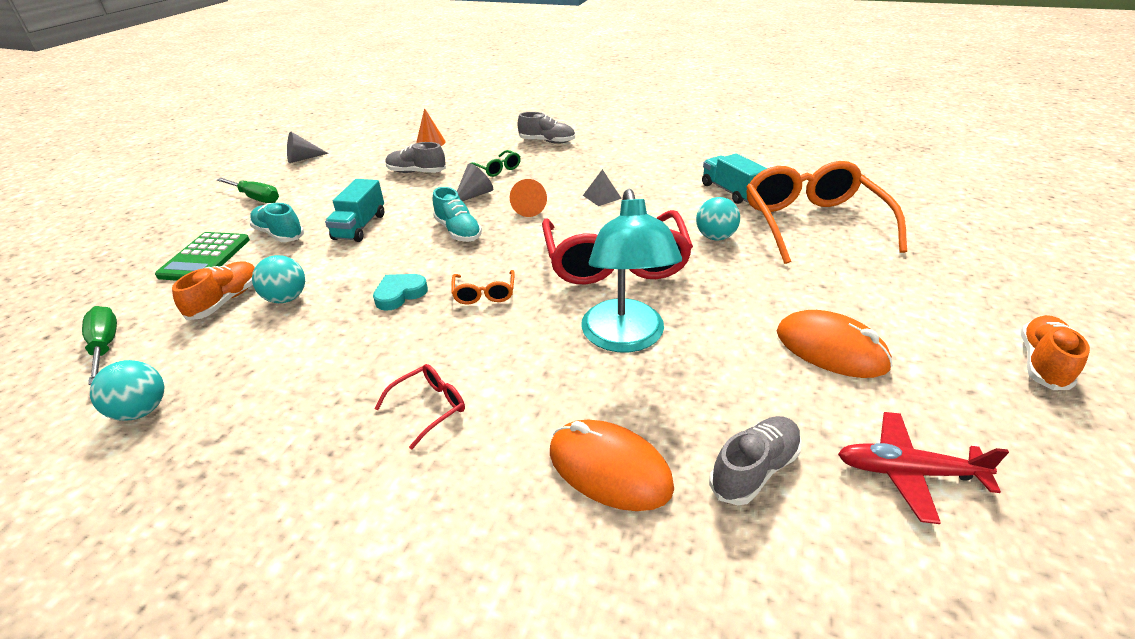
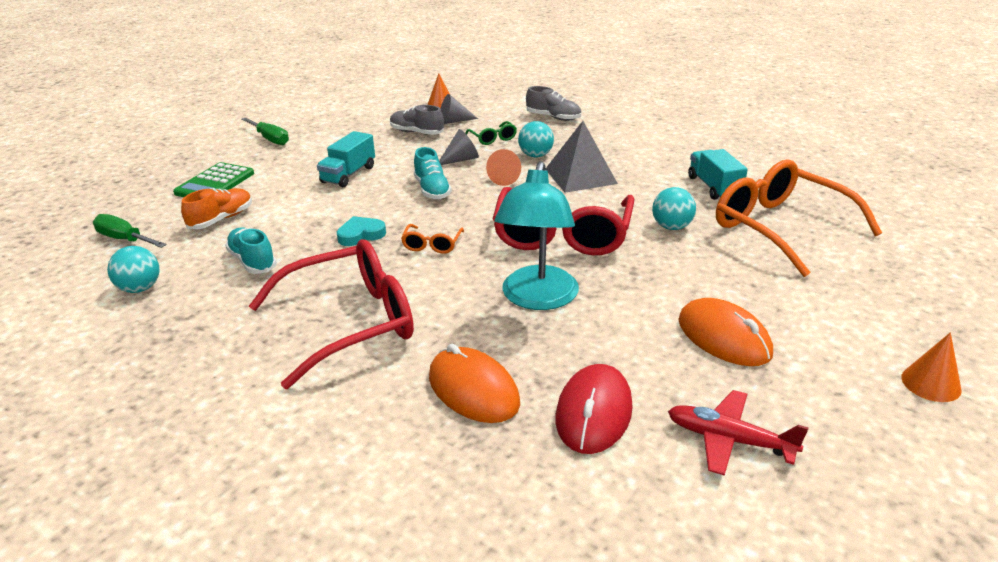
camera: 15 degrees right, 5 degrees down
(105, 346) = (125, 239): green screwdriver -> green screwdriver turned 45 degrees counterclockwise
(279, 234) = (279, 172): turquoise shoe -> turquoise shoe (253, 261)
(286, 298) = (268, 224): turquoise ball -> turquoise ball (535, 155)
(303, 159) = (321, 108): grey cone -> grey cone (453, 121)
(429, 407) = (351, 322): red glasses -> red glasses, size x2.39
(602, 197) = (580, 176): grey pyramid -> grey pyramid, size x1.98
(754, 469) = (594, 413): grey shoe -> red mouse
(811, 223) = (780, 227): orange glasses -> orange glasses turned 45 degrees counterclockwise
(1042, 363) = (931, 383): orange shoe -> orange cone

